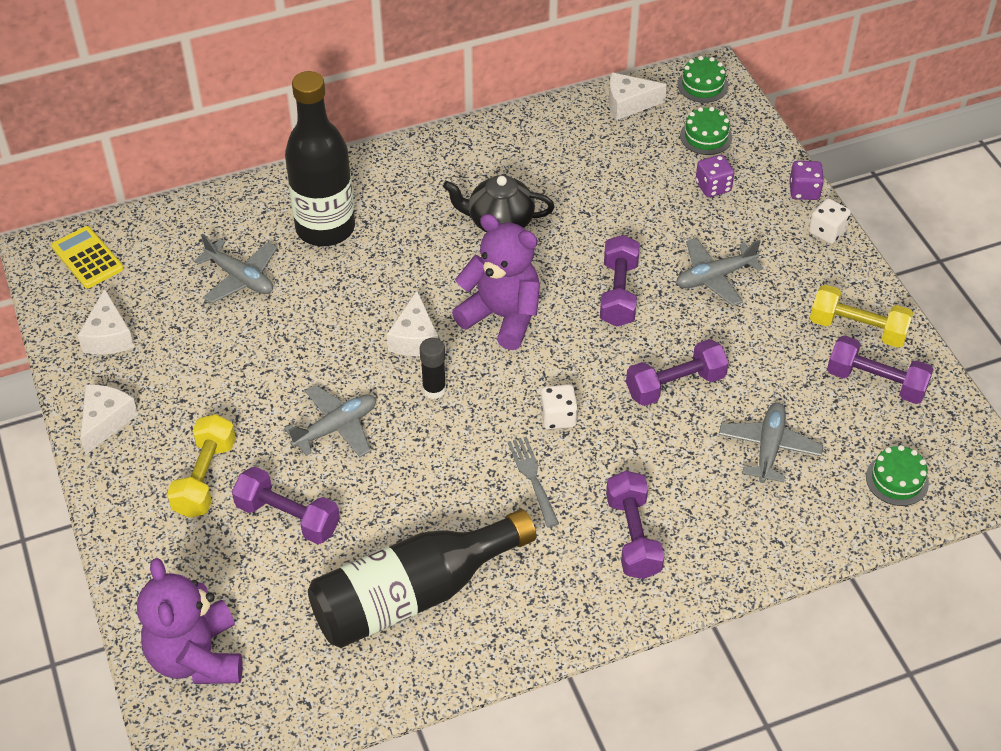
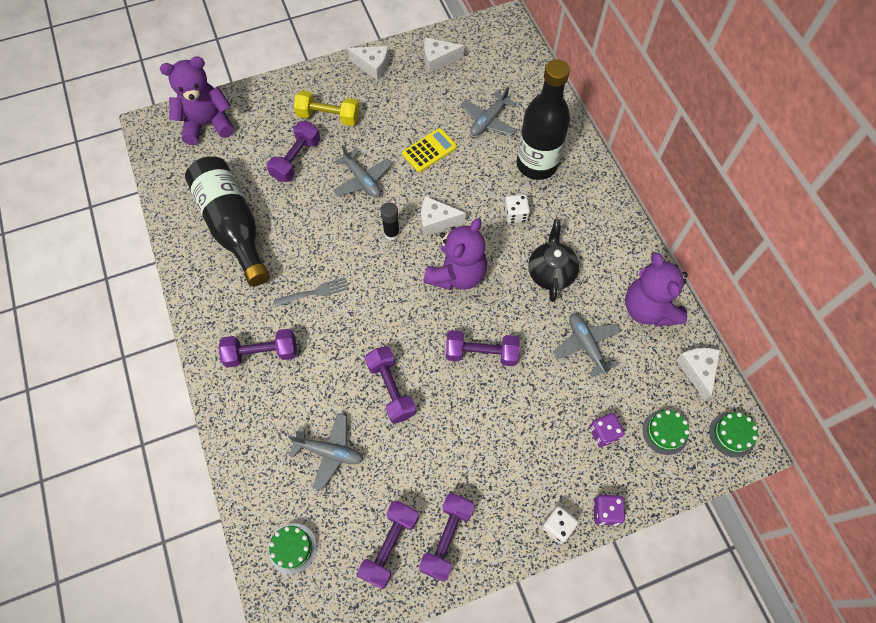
camera: 90 degrees right, 15 degrees up
(87, 258) = (502, 42): yellow calculator -> yellow calculator (429, 150)
(550, 137) = (648, 309): none -> purple teddy bear
(558, 417) = (365, 309): white dice -> white dice (515, 215)
(714, 277) = (500, 426): grey plane -> grey plane (586, 345)
(857, 329) = (446, 538): yellow dumbbell -> purple dumbbell

